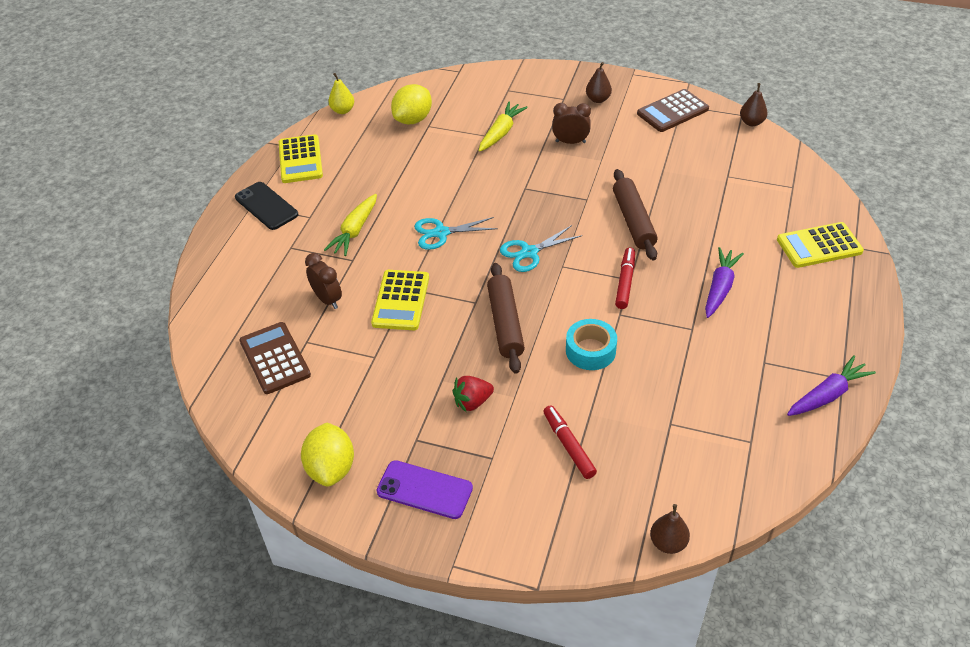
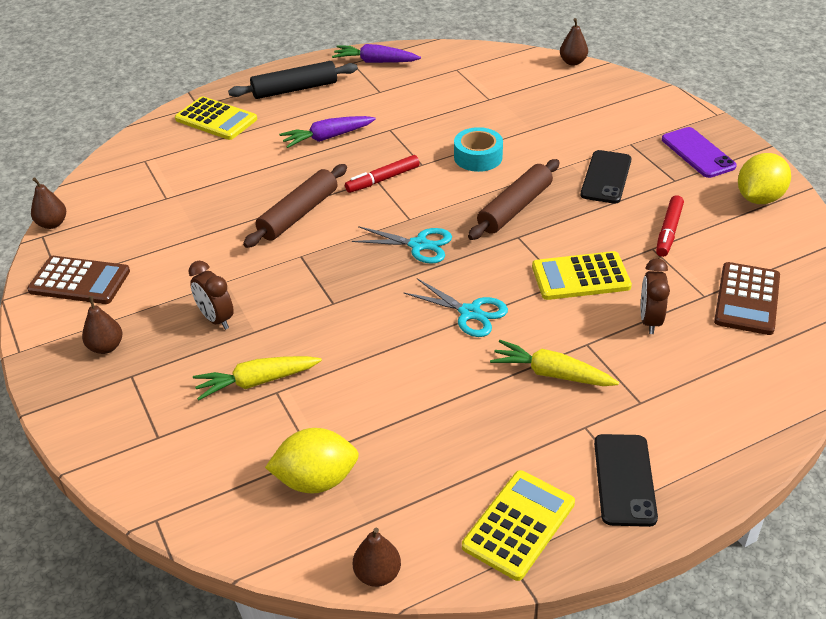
camera: 135 degrees left, 5 degrees down
(342, 110) = (377, 574): yellow pear -> brown pear
(355, 231) = (551, 374): yellow carrot -> yellow carrot turned 135 degrees counterclockwise
(401, 300) = (580, 277): yellow calculator -> yellow calculator turned 150 degrees counterclockwise
(472, 402) = (606, 177): red strawberry -> black phone
(568, 445) = (570, 123): red marker -> red marker (668, 231)
(826, 313) = (295, 89): none -> black rolling pin

